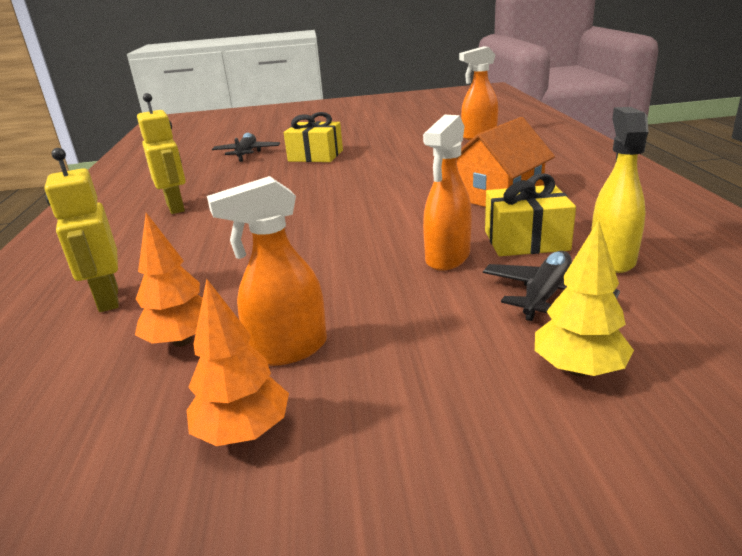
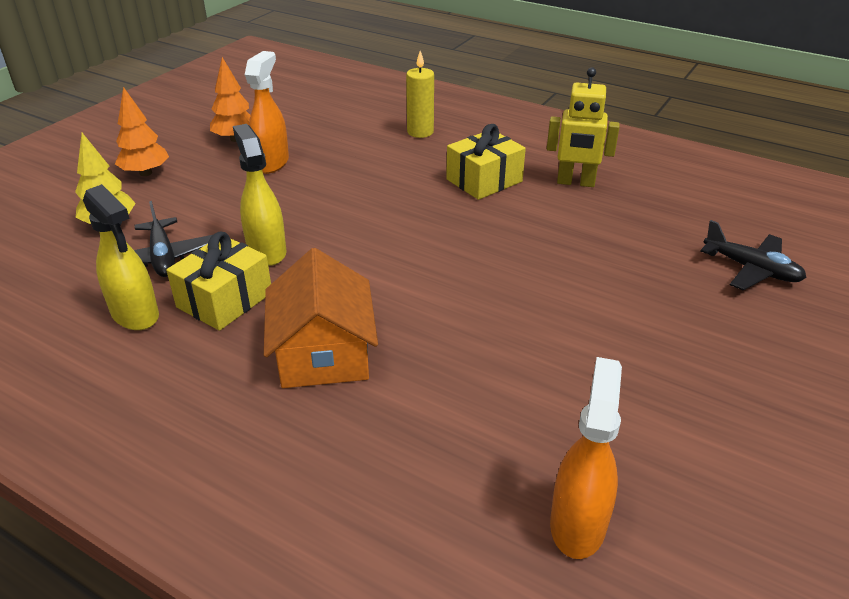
camera: 125 degrees right, 10 degrees up
(108, 299) = (420, 132): yellow robot -> yellow candle
(182, 341) = (332, 142): orange tree -> orange tree (145, 173)
(315, 156) = (666, 312): yellow gift -> yellow gift (484, 180)
(447, 258) = (266, 251): orange spray bottle -> yellow spray bottle

